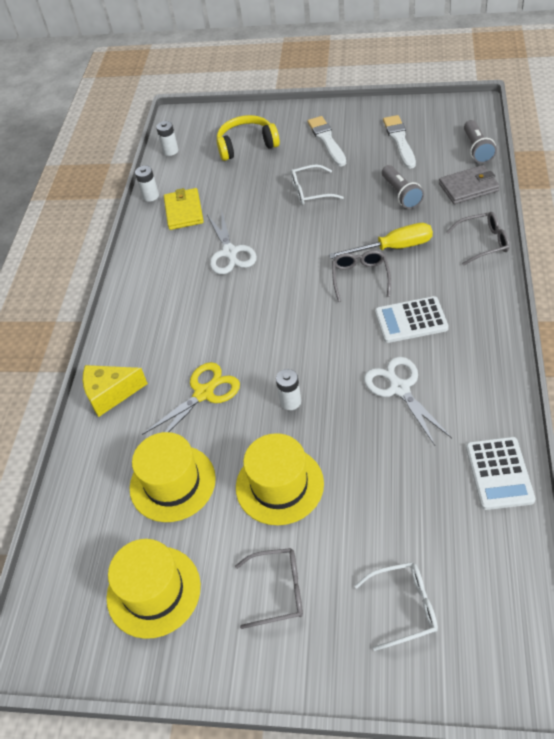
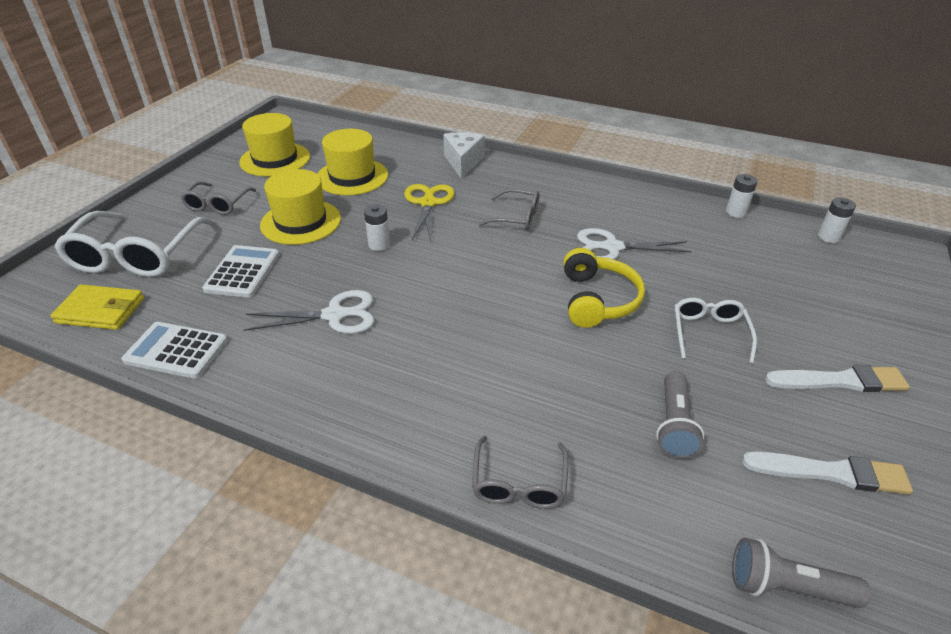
camera: 100 degrees right, 10 degrees down
(111, 394) = (463, 162): yellow cheese -> white cheese
(184, 211) = (699, 229): yellow wallet -> yellow wallet (101, 310)
(204, 393) = (428, 203): yellow scissors -> yellow scissors turned 150 degrees counterclockwise
(247, 145) = (834, 299): yellow headphones -> yellow headphones (597, 300)
(360, 277) = (517, 333): grey glasses -> grey glasses (516, 217)
(393, 248) = (556, 379): yellow screwdriver -> none
(401, 194) = (674, 425): grey flashlight -> grey flashlight turned 75 degrees counterclockwise
(404, 607) = (136, 256): white glasses -> white glasses, size x1.80
(411, 320) = (420, 354): white calculator -> white calculator (243, 272)
(468, 187) = (666, 521): grey wallet -> none

